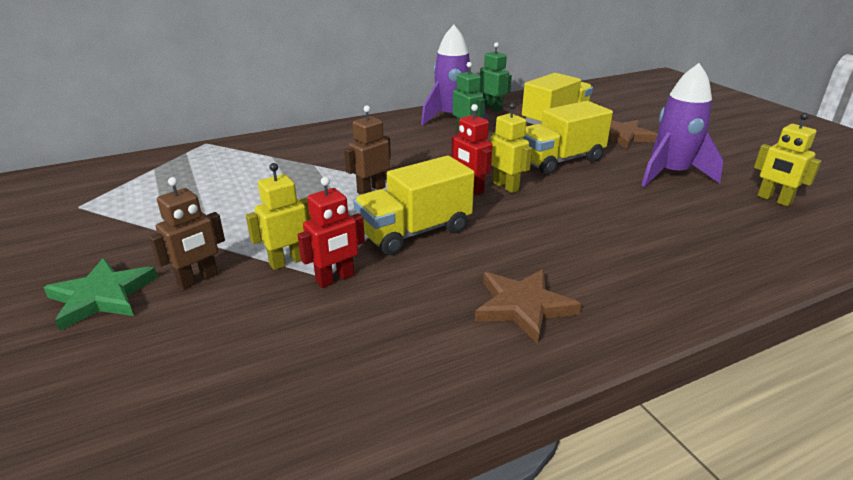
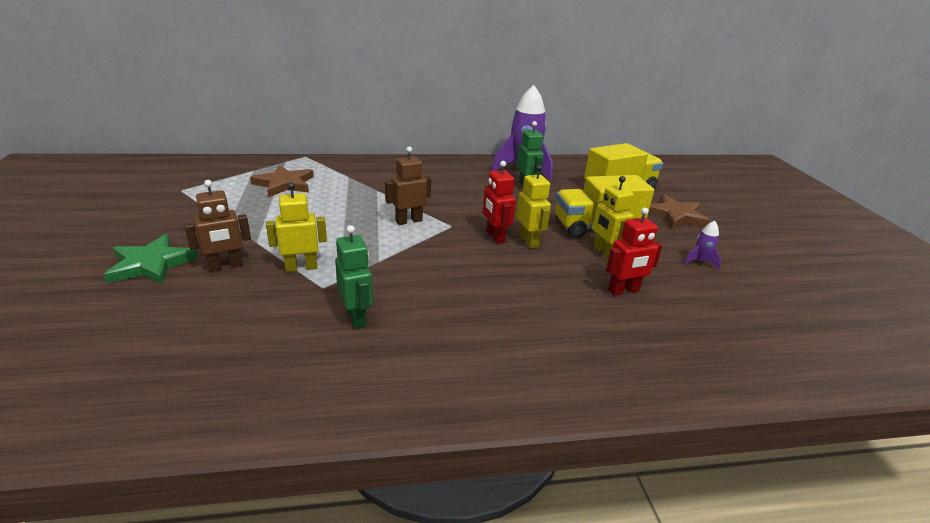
camera: 15 degrees right, 0 degrees up
(335, 279) = (328, 290): red robot -> red robot (623, 291)
(415, 232) = (420, 265): yellow truck -> none
(492, 108) = (567, 167): green robot -> green robot (356, 317)
(523, 306) = (467, 353): brown star -> brown star (284, 184)
(671, 174) = (700, 262): purple rocket -> purple rocket, size x0.42
(774, 200) = (794, 309): yellow robot -> yellow robot (604, 253)

